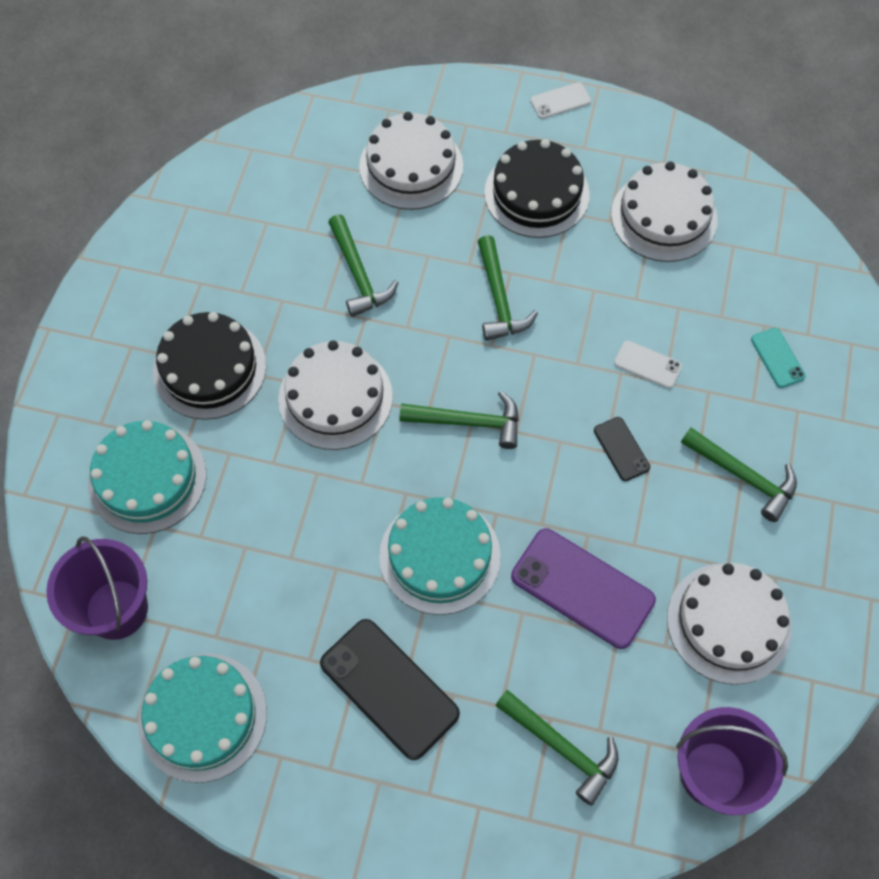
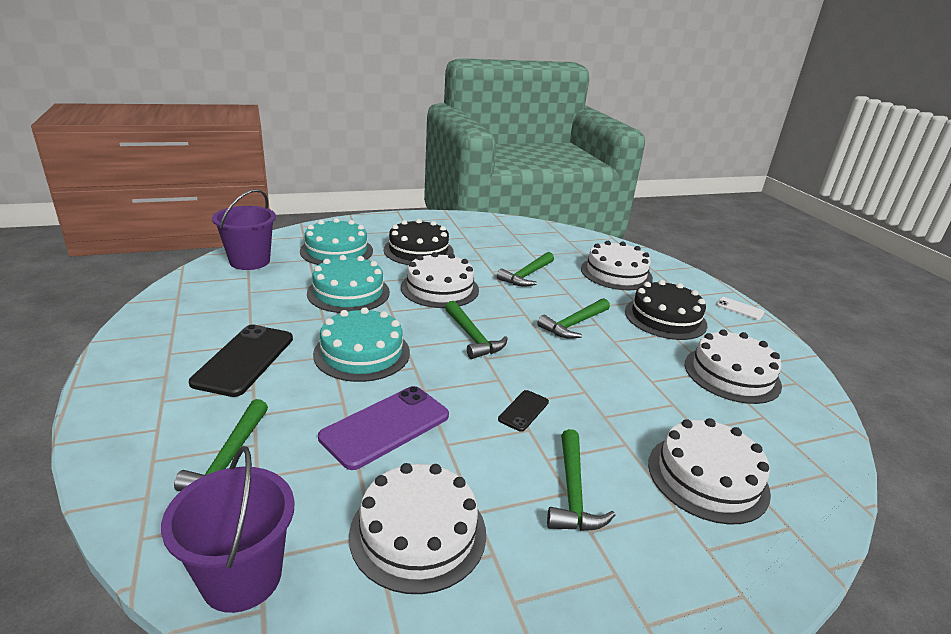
camera: 55 degrees right, 35 degrees down
(202, 716) = (191, 300): turquoise cake -> turquoise cake (348, 292)
(582, 588) = (385, 426): purple phone -> purple phone turned 45 degrees clockwise
(647, 364) = (607, 402): white phone -> none
(777, 358) = (707, 477): turquoise phone -> white cake

